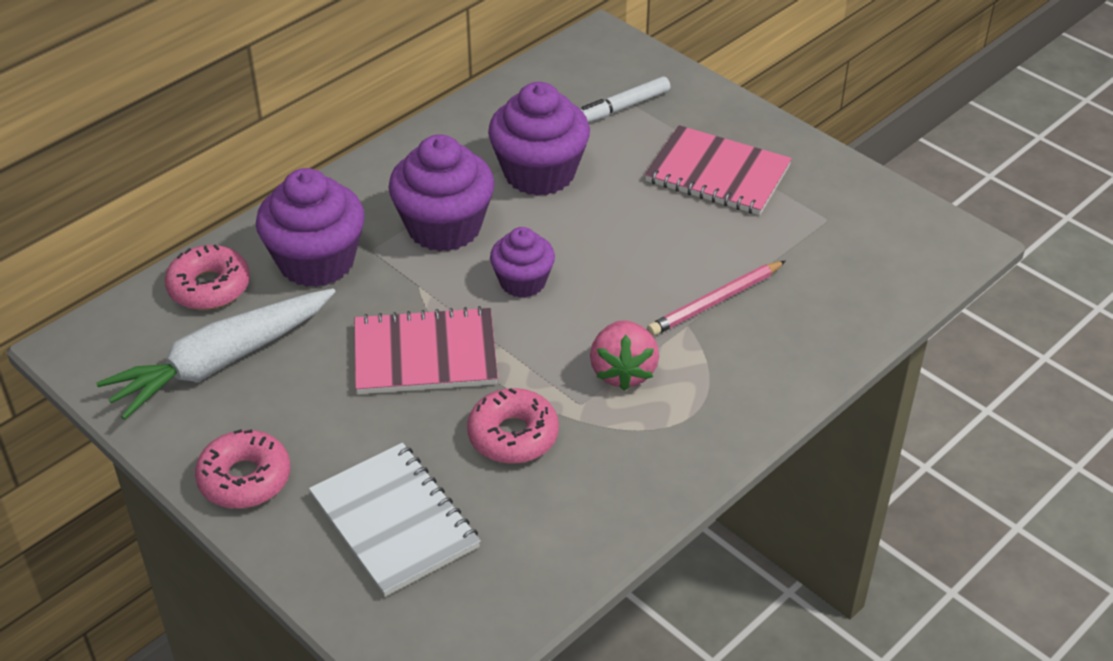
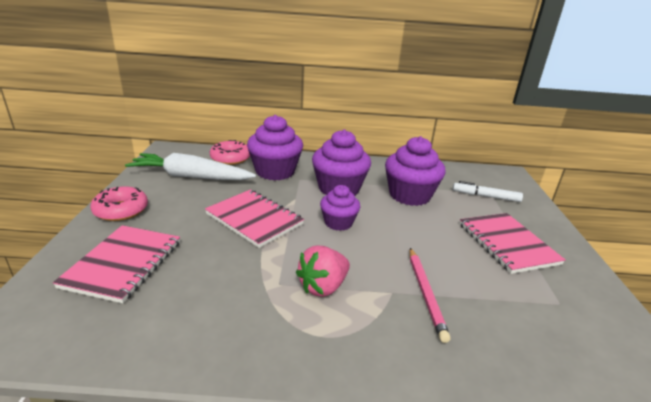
camera: 45 degrees right, 15 degrees down
(394, 521) = (123, 264): white notebook -> pink notebook
(513, 435) = (227, 272): pink donut -> none
(715, 301) = (425, 293): pink pencil -> pink pencil turned 105 degrees counterclockwise

